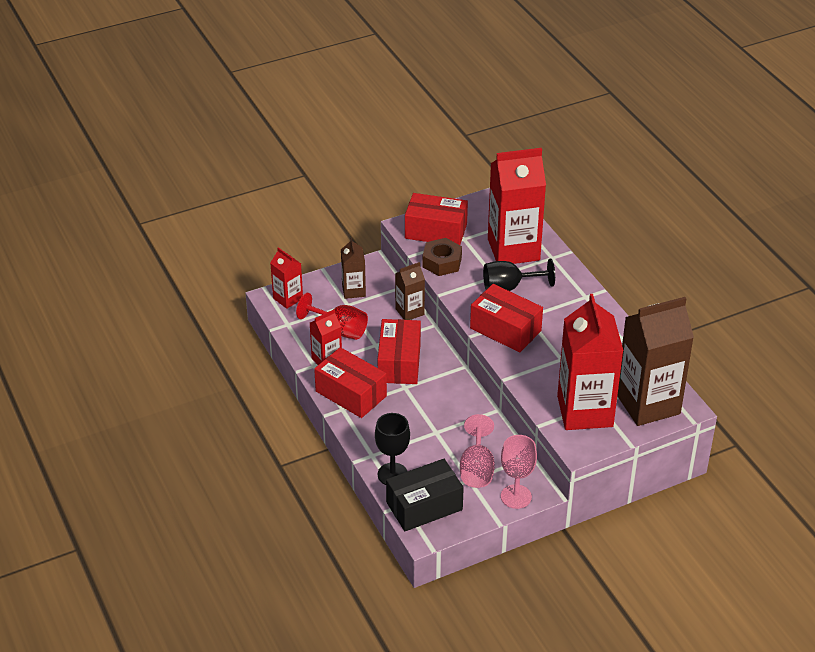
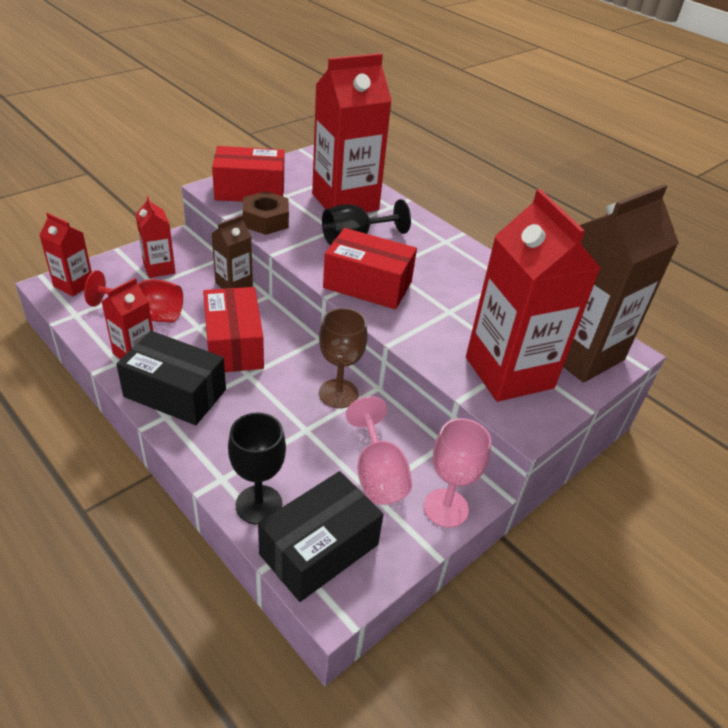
camera: 20 degrees left, 0 degrees up
(351, 394) = (175, 393): red box -> black box
(353, 290) = (159, 268): brown carton -> red carton
(467, 410) = (338, 393): none -> brown goblet

